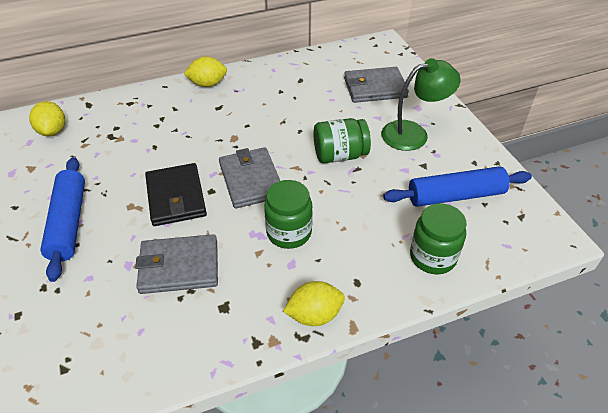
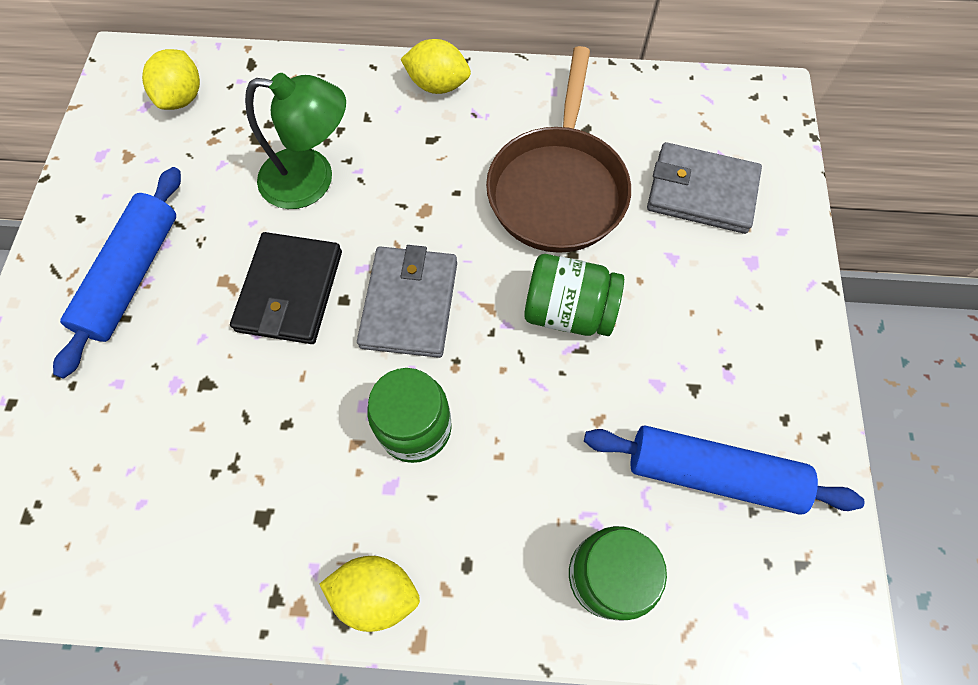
camera: 25 degrees right, 20 degrees up
(179, 267) = (236, 419): grey wallet -> none
(301, 107) = (558, 188): none -> brown pan
(413, 133) = (714, 315): green lamp -> green lamp (312, 180)

